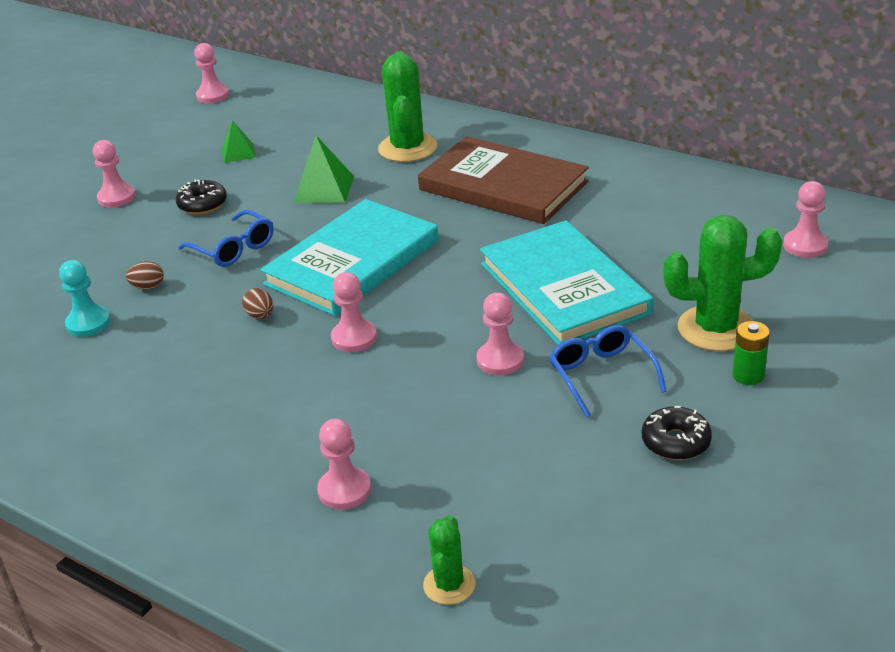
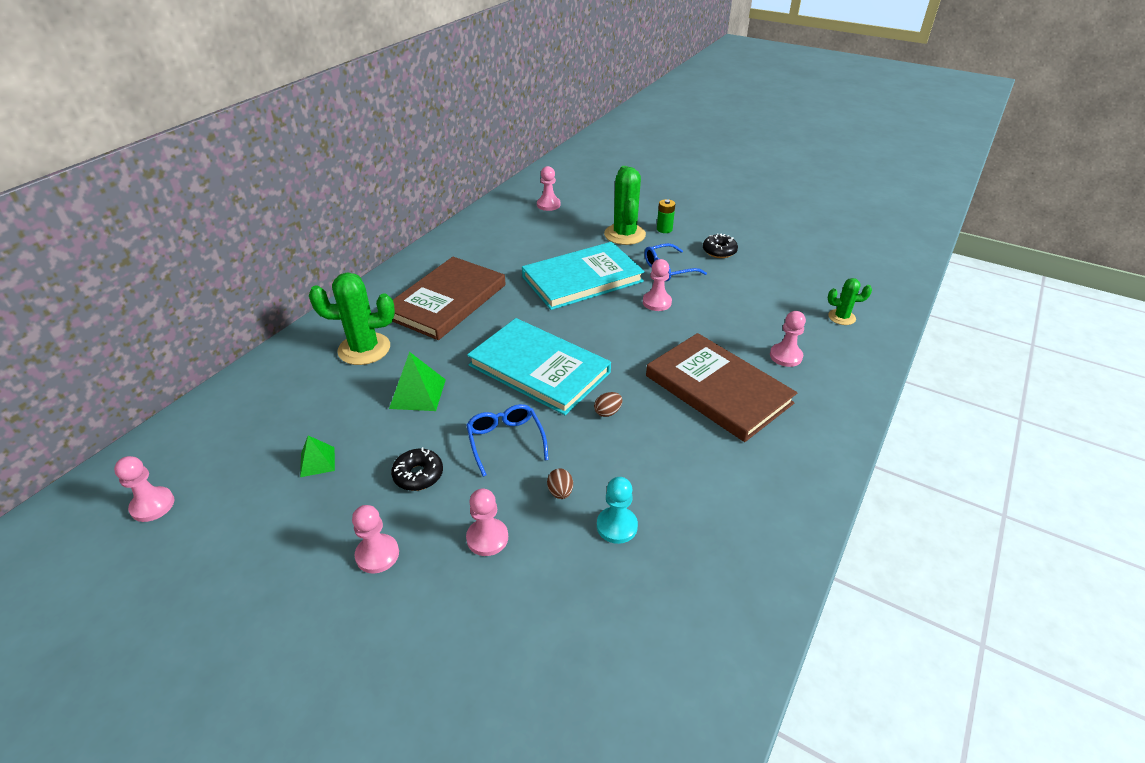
camera: 95 degrees left, 5 degrees up
(233, 248) = (505, 441): blue glasses -> blue glasses turned 60 degrees counterclockwise
(281, 410) = (718, 389): none -> brown book
(354, 338) = (635, 362): pink pawn -> pink pawn (487, 538)

